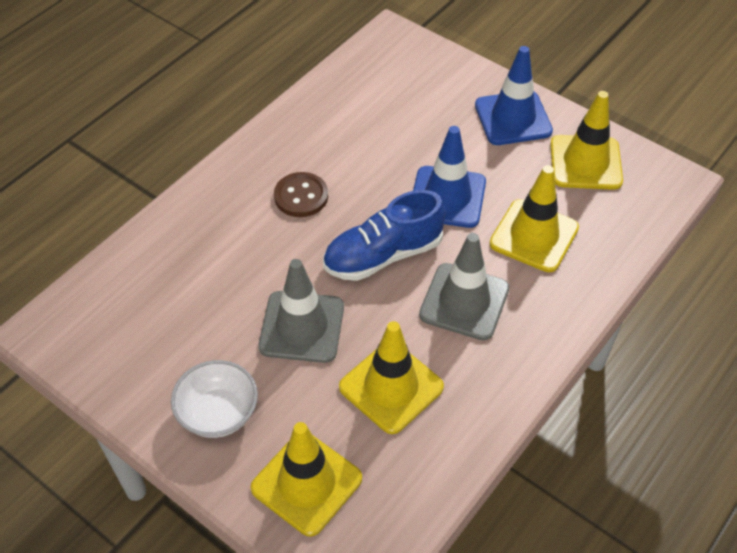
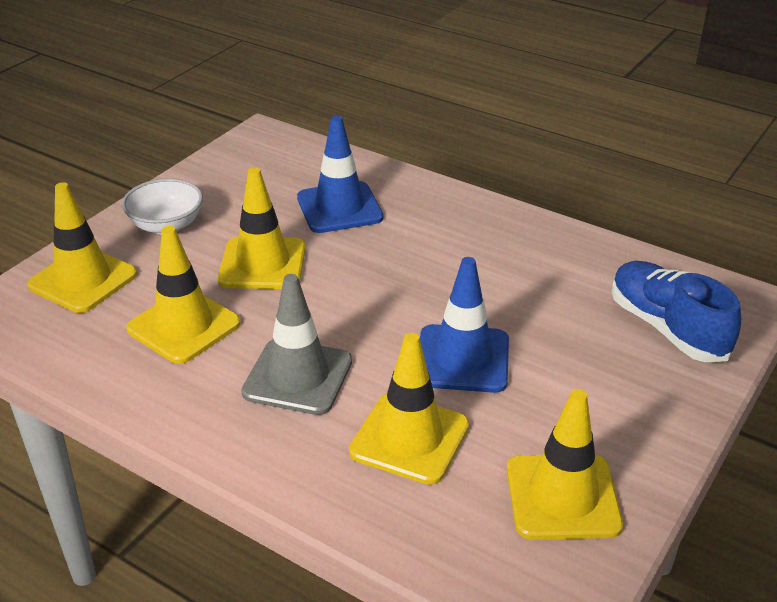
camera: 85 degrees right, 15 degrees down
(301, 196) = (440, 250): brown button -> none
(302, 327) = (262, 264): grey traffic cone -> yellow traffic cone
(383, 255) = (362, 312): blue shoe -> blue shoe (667, 328)
(513, 118) = (629, 418): blue traffic cone -> blue traffic cone (339, 208)

